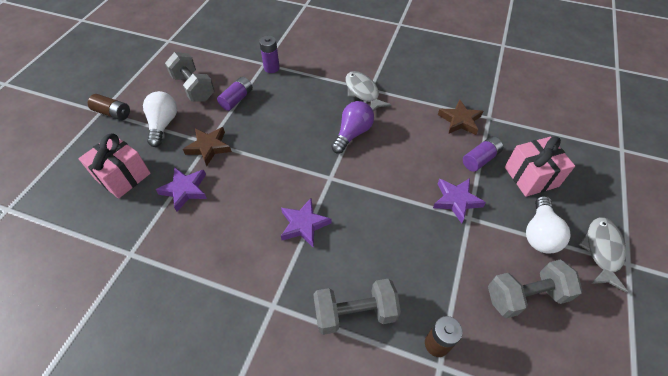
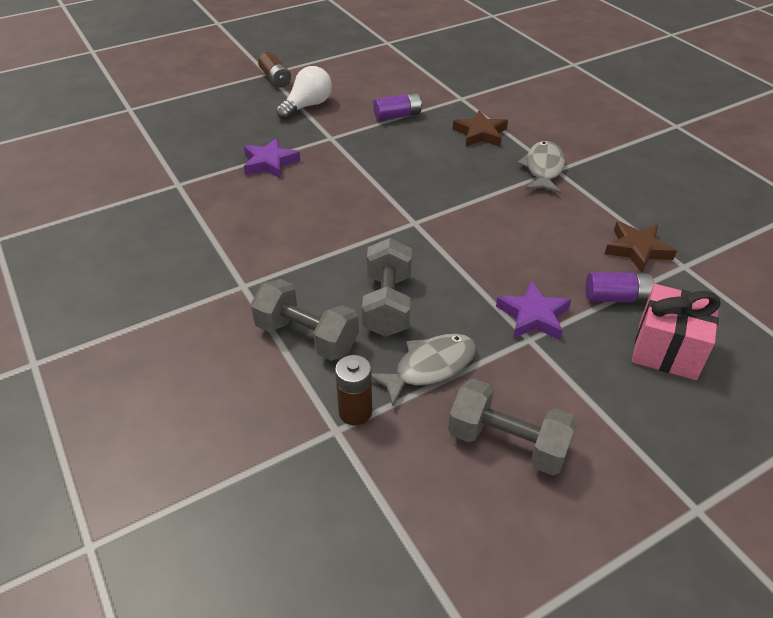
camera: 40 degrees right, 10 degrees down
(123, 176) = (232, 128): pink gift -> none
(193, 88) = (367, 89): grey dumbbell -> grey dumbbell (387, 304)
(209, 147) = (327, 141): brown star -> brown star (480, 134)
(271, 68) = (464, 105): purple battery -> none
(304, 224) = (342, 244): purple star -> none
(352, 134) = (484, 198): purple light bulb -> none
(539, 233) = (604, 405): white light bulb -> none
(602, 251) = (673, 473): grey fish -> grey fish (429, 367)

